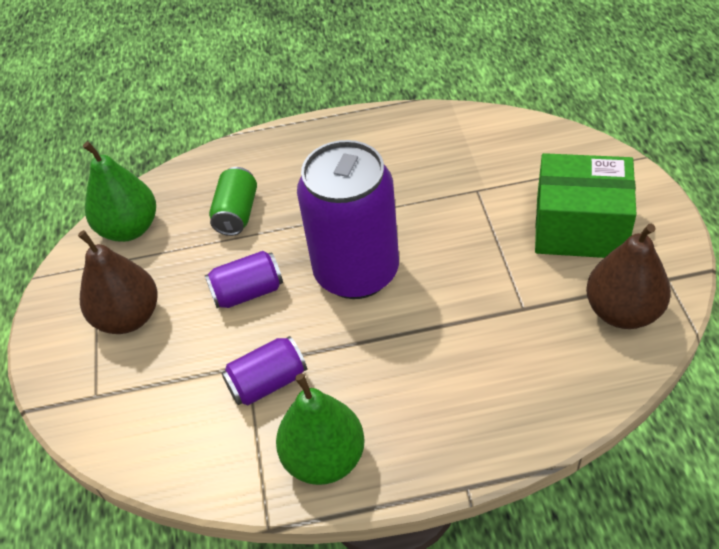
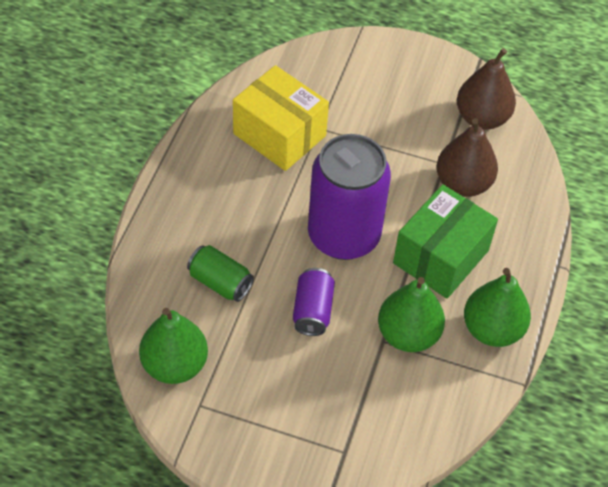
camera: 70 degrees left, 5 degrees up
(128, 317) = (278, 401): brown pear -> brown pear (463, 183)
(267, 382) = (408, 334): purple can -> green pear
(442, 168) = (279, 134): none -> yellow box
(579, 227) = (398, 96): green box -> green box (441, 256)

